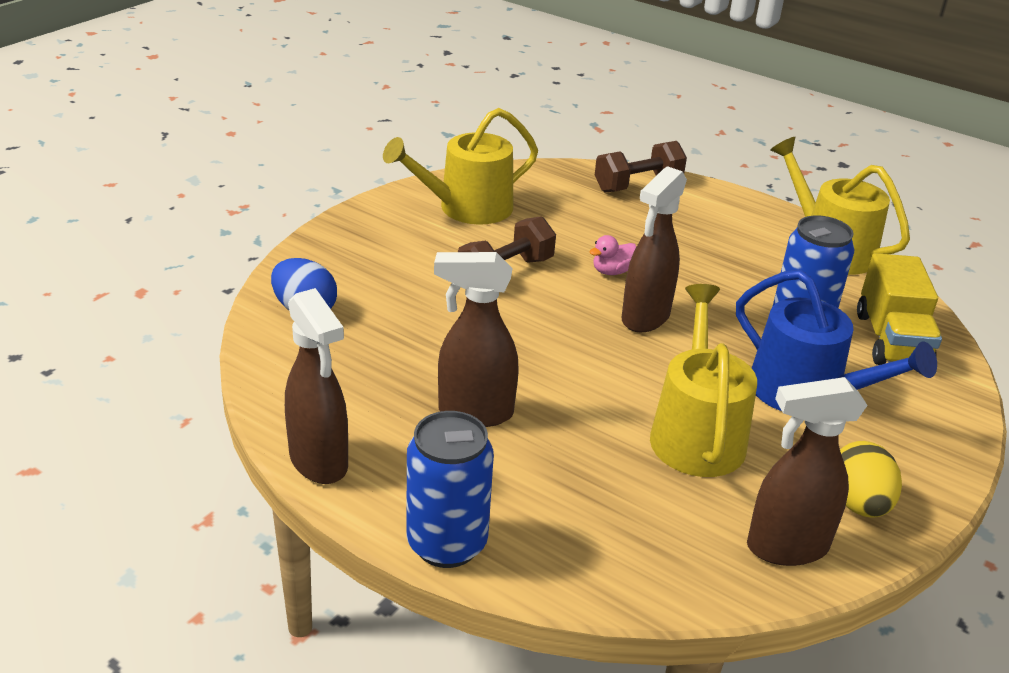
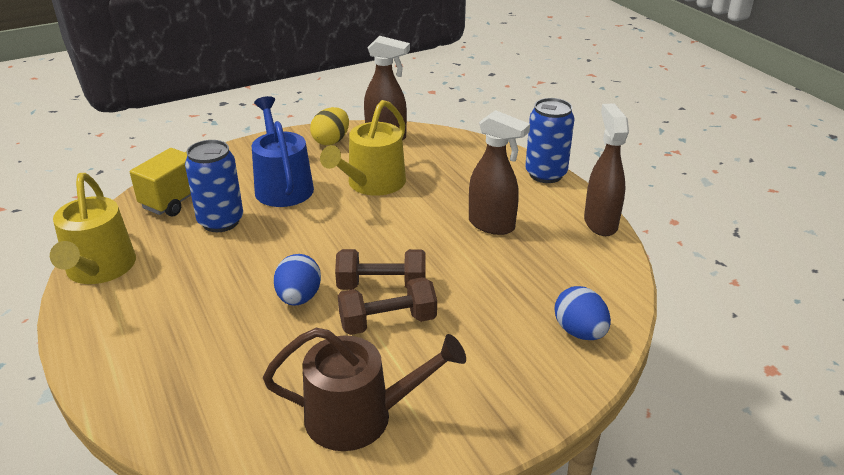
camera: 150 degrees left, 0 degrees up
(467, 208) = (359, 416): yellow watering can -> brown watering can
(612, 271) = (299, 298): pink duck -> blue egg
(637, 185) = (148, 396): brown dumbbell -> brown dumbbell (382, 286)
(645, 318) = (320, 253): brown spray bottle -> none

